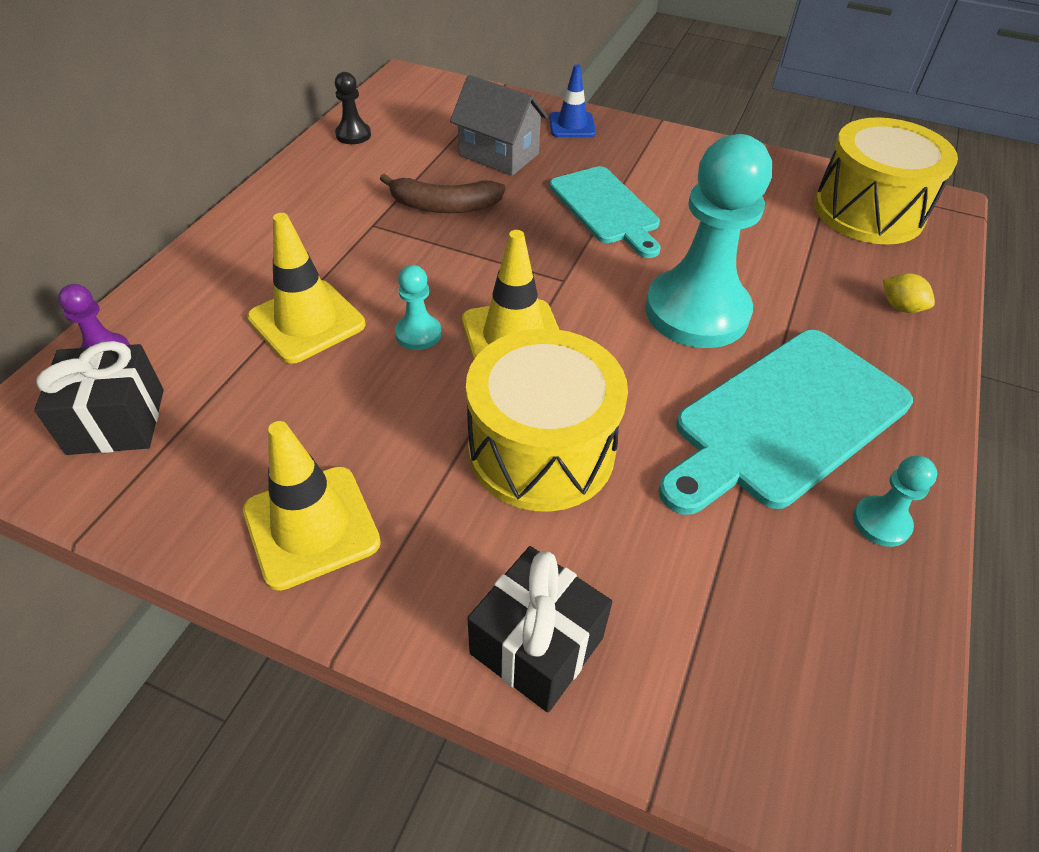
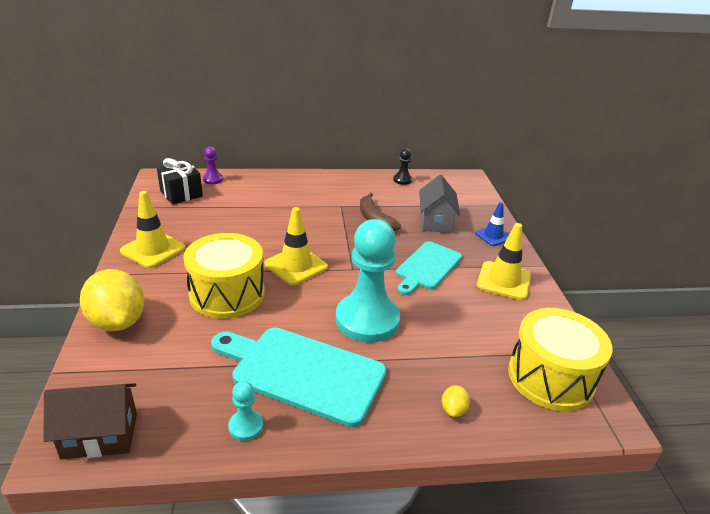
camera: 60 degrees right, 15 degrees down
(307, 321) = (263, 211): yellow traffic cone -> yellow traffic cone (503, 281)
(418, 334) = (277, 240): turquoise pawn -> none
(537, 645) = (117, 321): black gift -> yellow lemon
(856, 737) = (100, 435): none -> brown house

